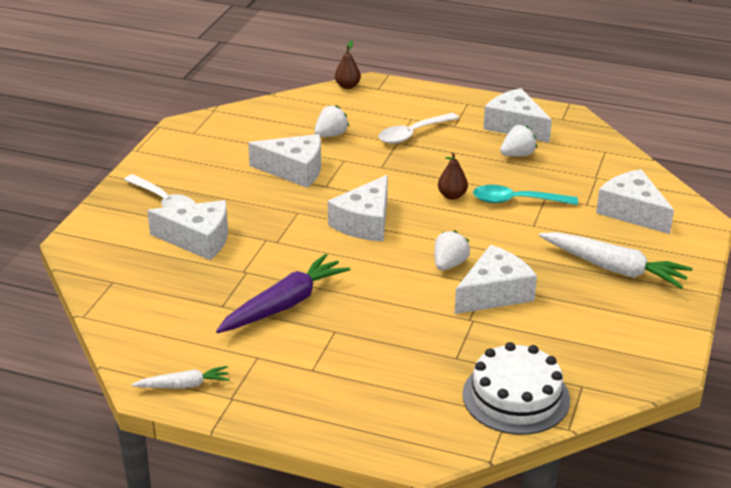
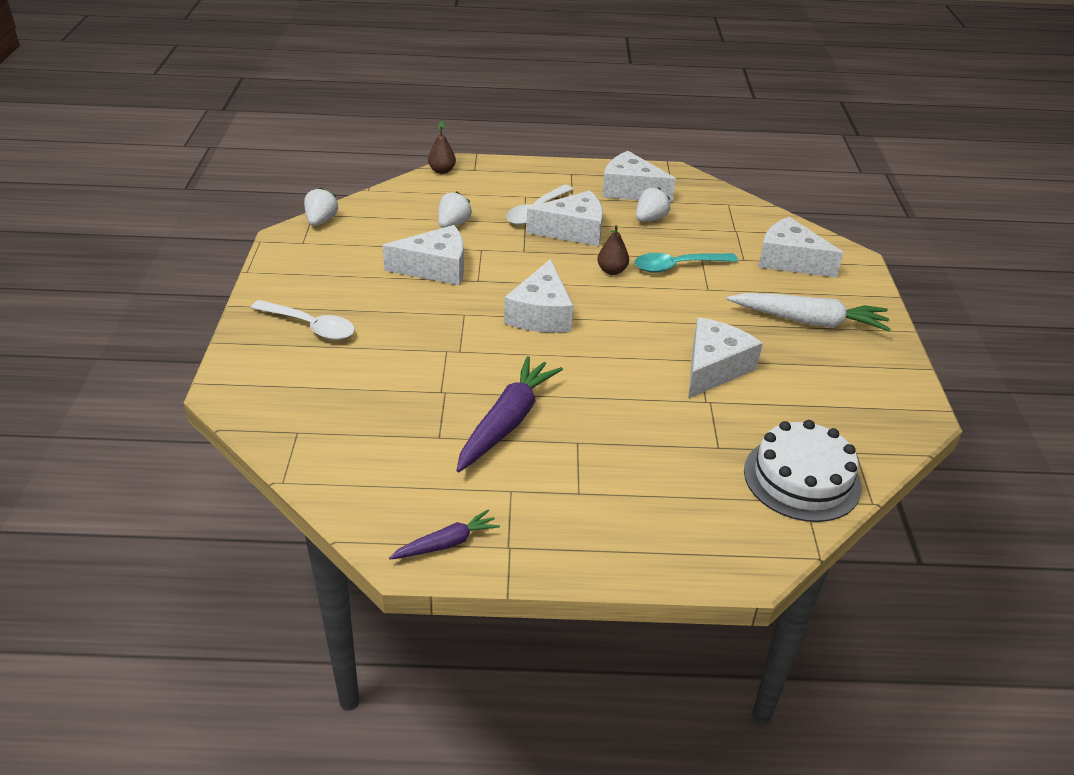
camera: 20 degrees left, 5 degrees up
(184, 385) = (446, 543): white carrot -> purple carrot
(198, 239) = (371, 363): white cheese -> white cheese (573, 231)
(449, 264) = (652, 345): white strawberry -> white strawberry (321, 221)

